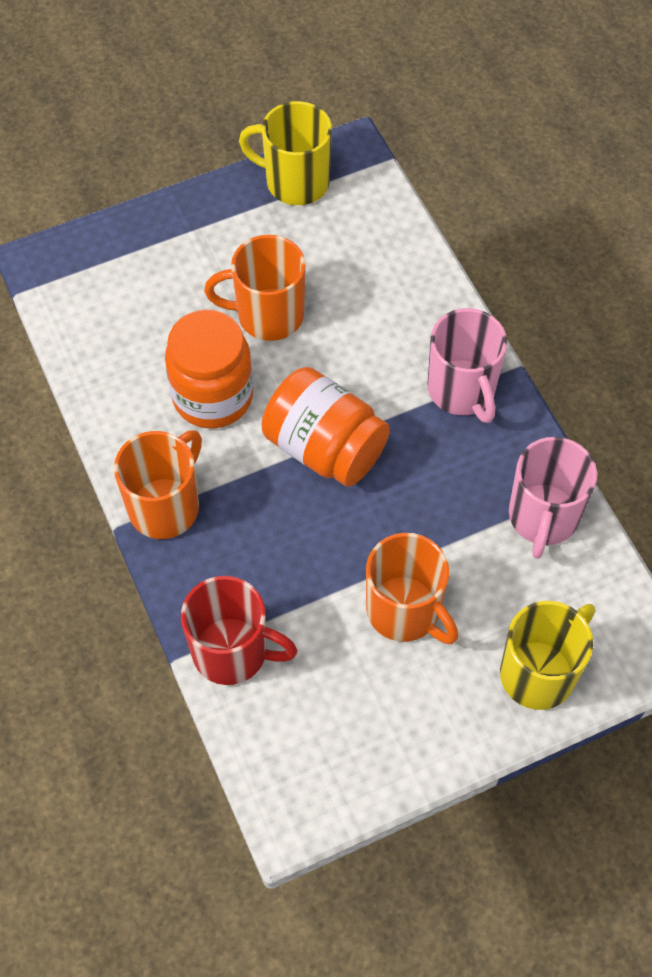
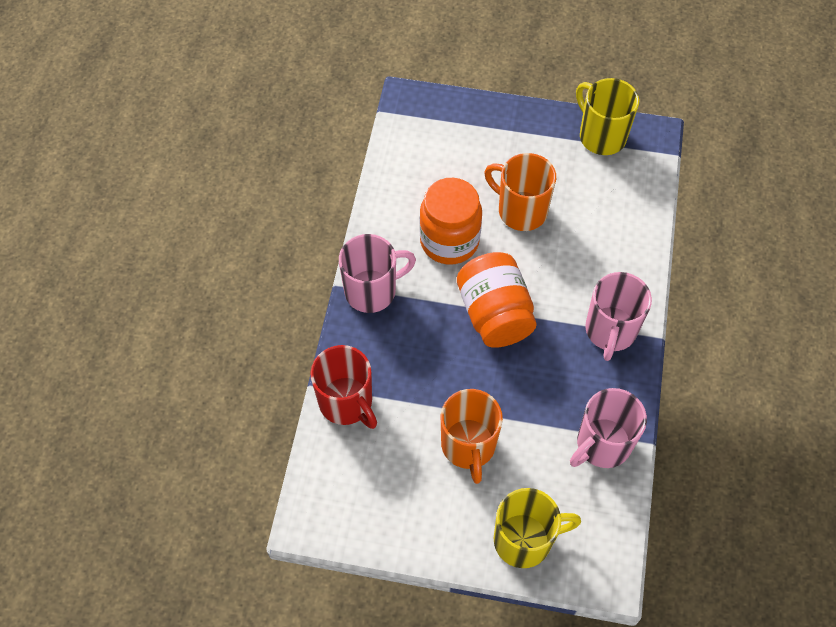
camera: 35 degrees right, 0 degrees up
(165, 506) = (372, 291): orange mug -> pink mug

